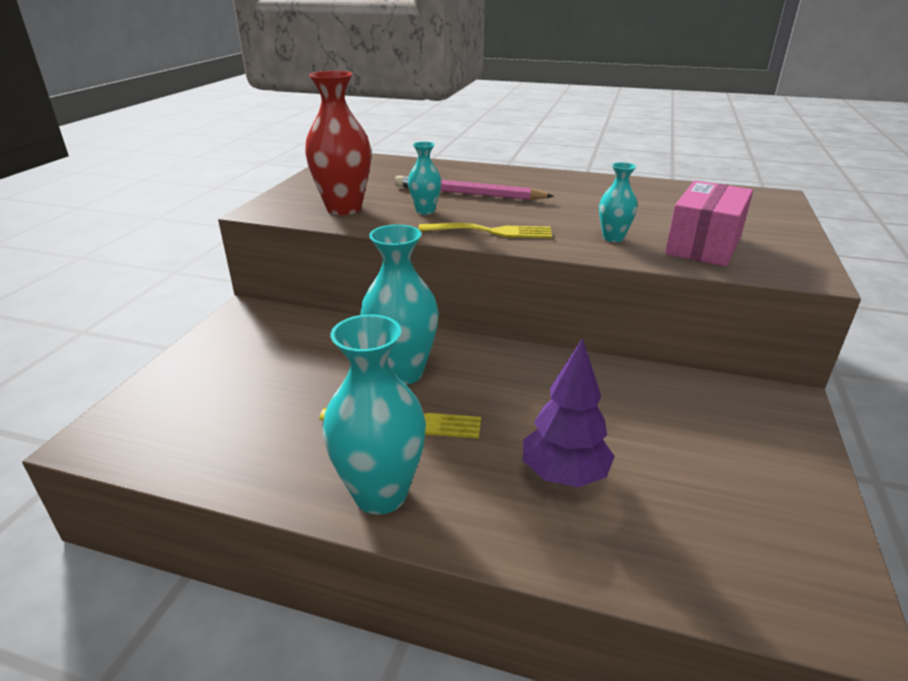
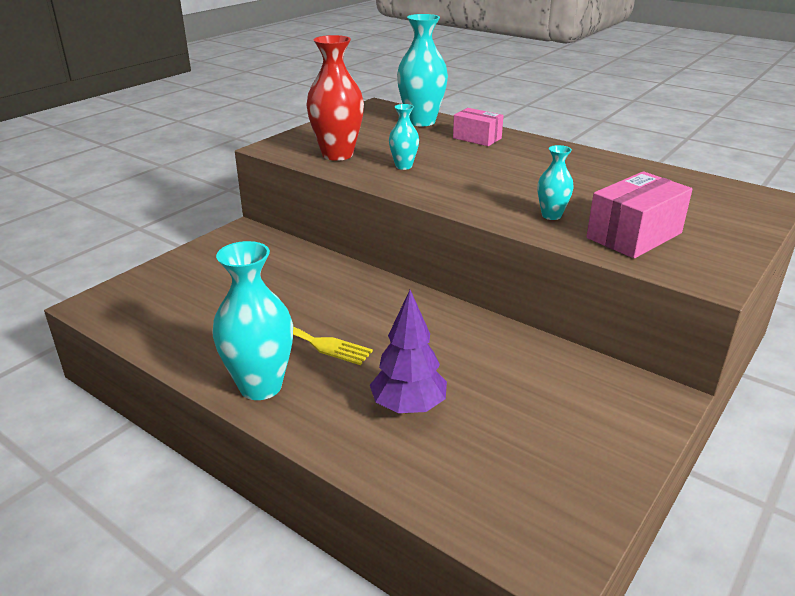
camera: 20 degrees right, 0 degrees up
(402, 373) = (334, 303): turquoise vase -> turquoise vase (421, 121)
(468, 193) = (456, 155): pink pencil -> none
(475, 176) = (477, 138): none -> pink box
(492, 232) = (445, 193): yellow fork -> none

